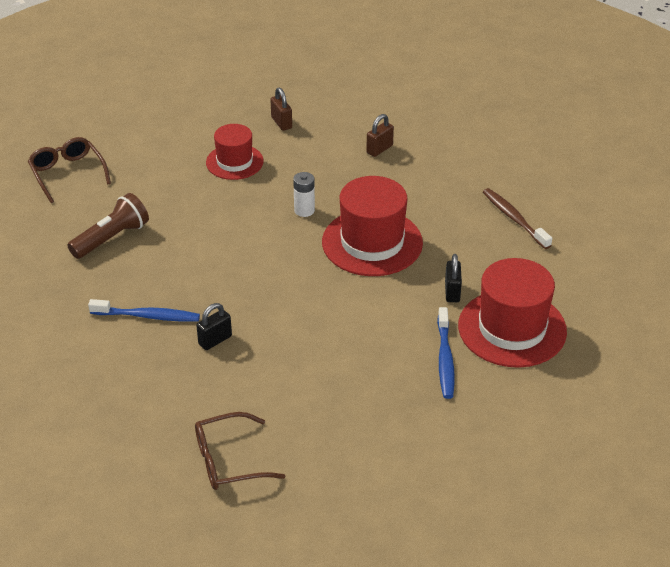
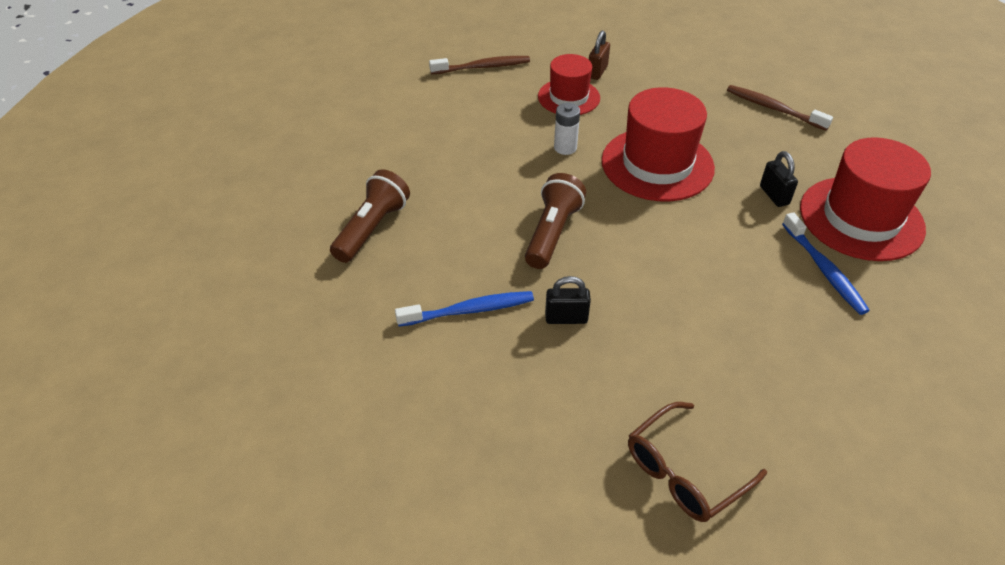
camera: 20 degrees left, 5 degrees up
(67, 173) = (279, 168): brown glasses -> none
(215, 340) = (566, 318): black padlock -> black padlock turned 60 degrees clockwise
(234, 162) = (459, 115): red hat -> red hat (568, 97)
(247, 276) = (552, 233): none -> brown flashlight
(281, 123) = (482, 67): brown padlock -> brown toothbrush

